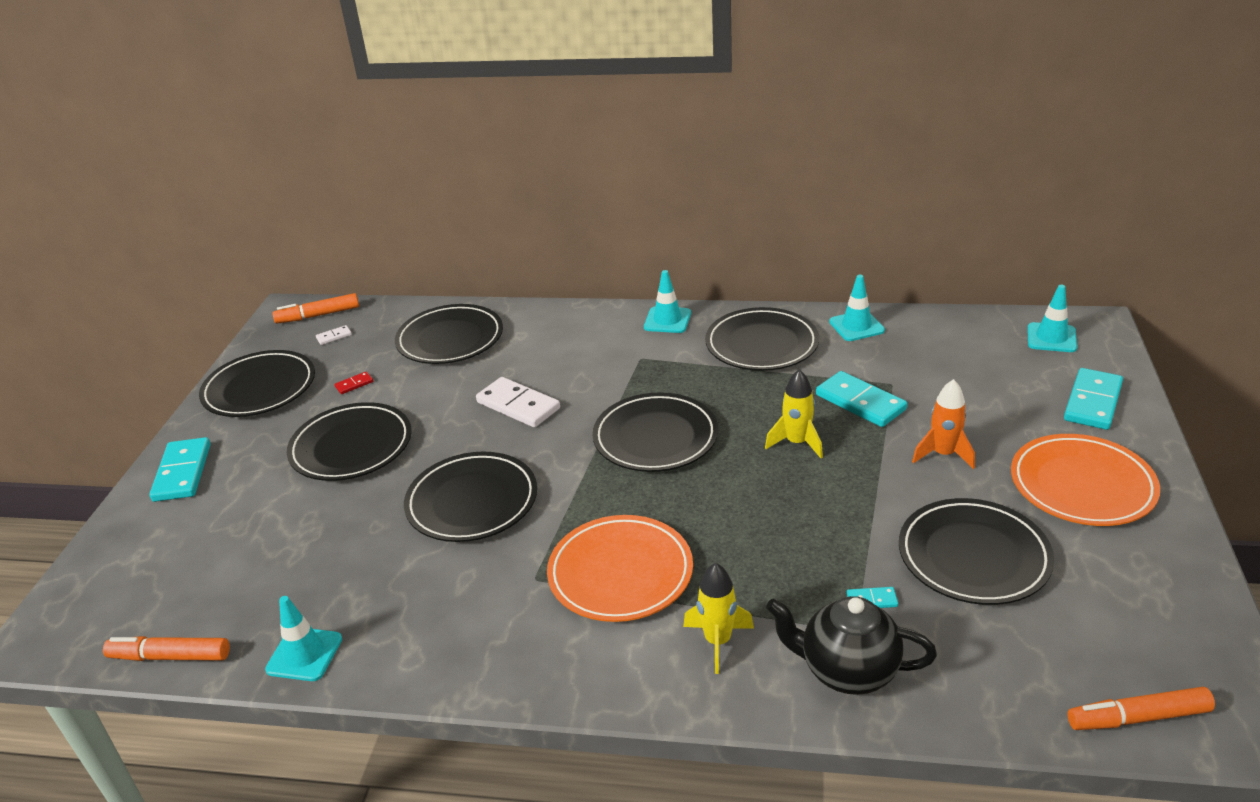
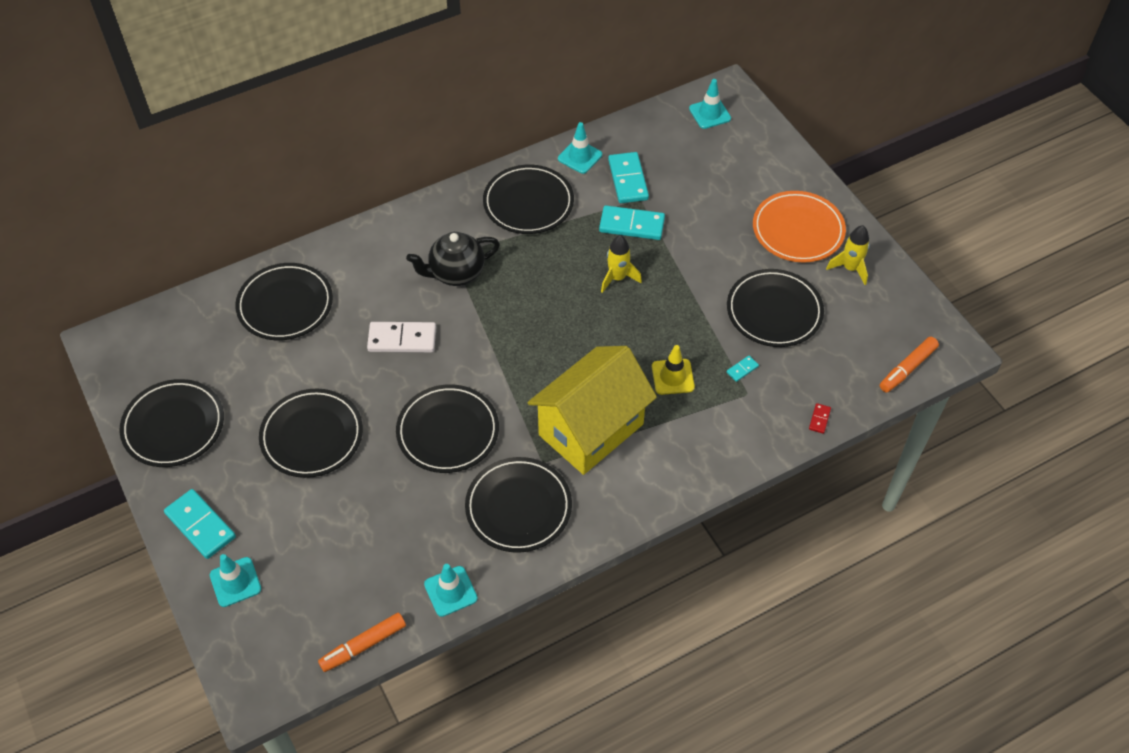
camera: 40 degrees left, 20 degrees up
(318, 315) = (139, 334): orange marker -> none
(334, 336) = (180, 348): white domino -> none
(354, 384) = (251, 383): red domino -> red domino (819, 419)
(620, 573) = (591, 429): orange plate -> yellow house
(655, 437) = (524, 318): black plate -> black plate (518, 507)
(667, 320) = (441, 210): turquoise traffic cone -> turquoise traffic cone (235, 582)
(718, 641) = (682, 441): yellow rocket -> yellow rocket (850, 268)
(771, 566) = (672, 377): none -> yellow traffic cone
(847, 671) = (761, 420): black teapot -> black teapot (456, 273)
(943, 454) = (709, 244): orange rocket -> none
(1093, 402) = (766, 160): turquoise domino -> turquoise domino (628, 180)

